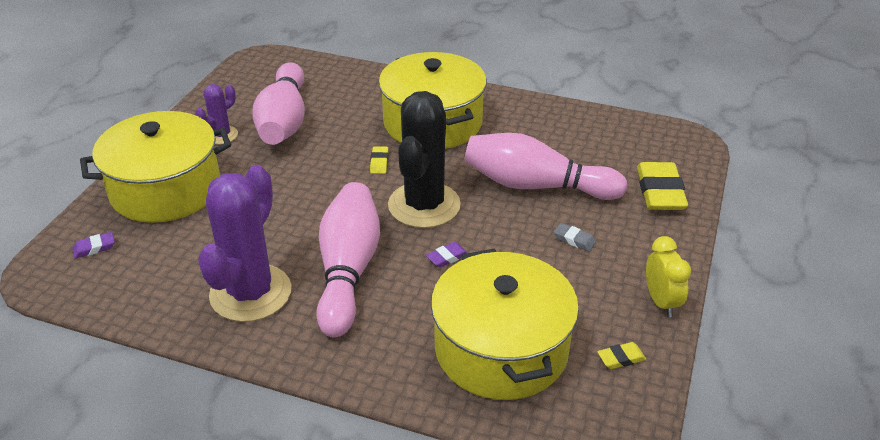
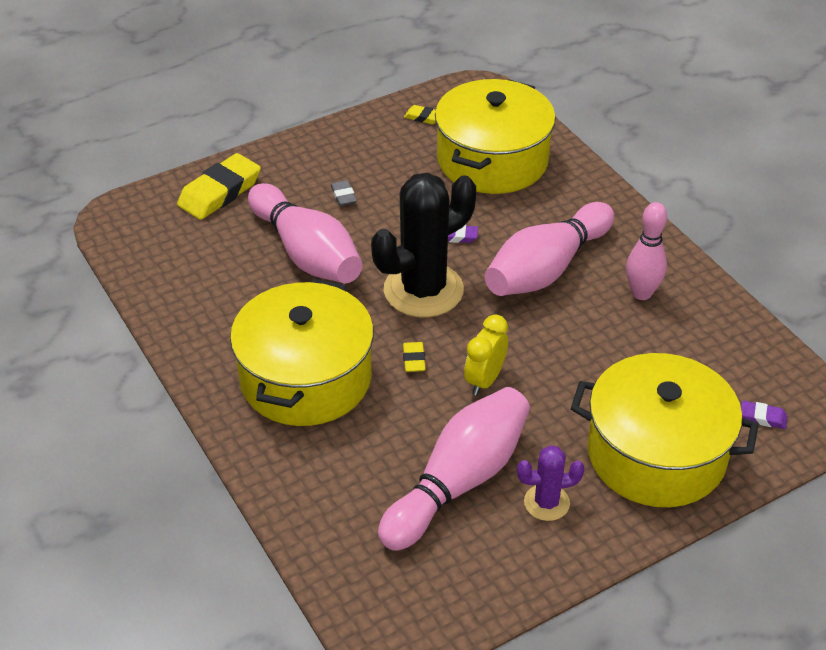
camera: 140 degrees left, 5 degrees up
(250, 293) = (641, 293): purple cactus -> pink bowling pin
(379, 162) = (414, 360): yellow eraser -> yellow eraser turned 45 degrees counterclockwise
(661, 302) = (349, 129): yellow clock -> yellow clock (485, 380)

